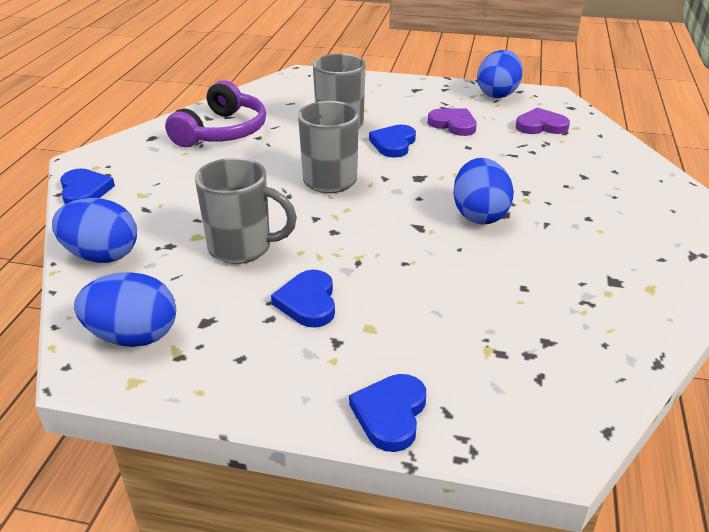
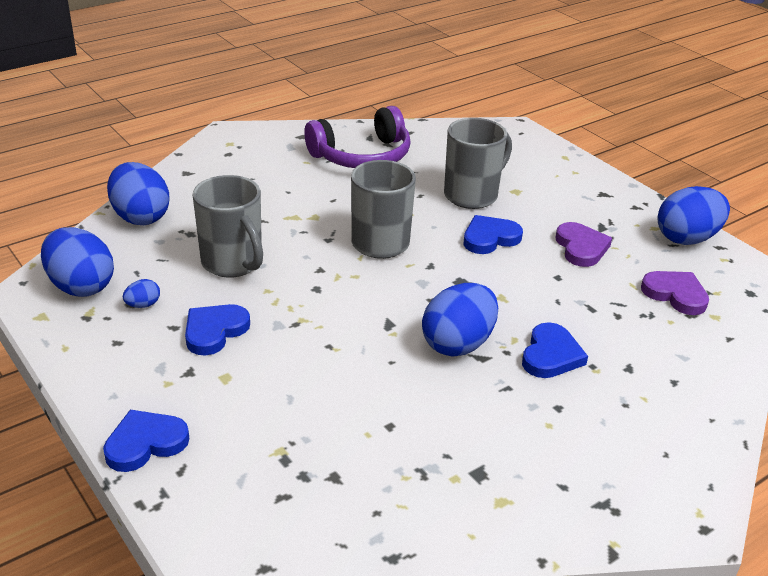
camera: 40 degrees right, 0 degrees up
(84, 191) = (196, 160): blue heart -> blue heart (551, 355)
(217, 318) = (143, 305): none -> blue egg

